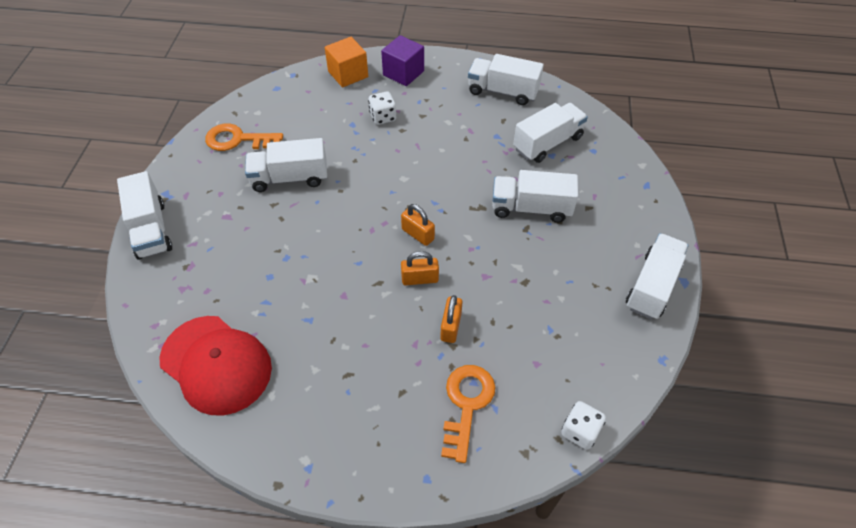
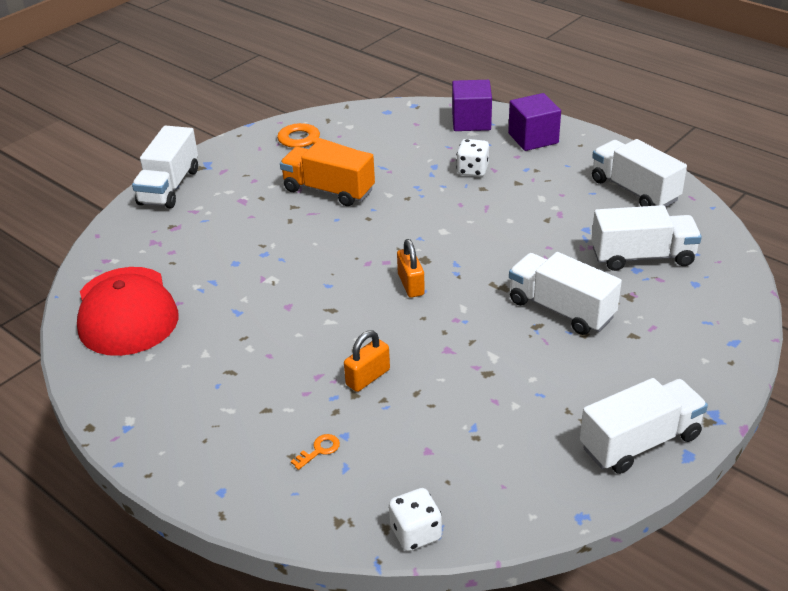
camera: 35 degrees right, 15 degrees down
(290, 178) = (328, 190): white truck -> orange truck
(348, 74) = (471, 121): orange cube -> purple cube
(420, 279) = (376, 323): orange padlock -> none
(467, 404) = (319, 450): orange key -> orange key, size x0.43

